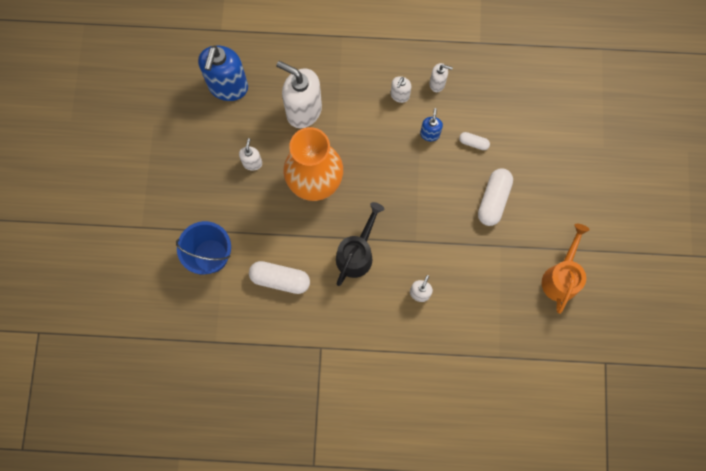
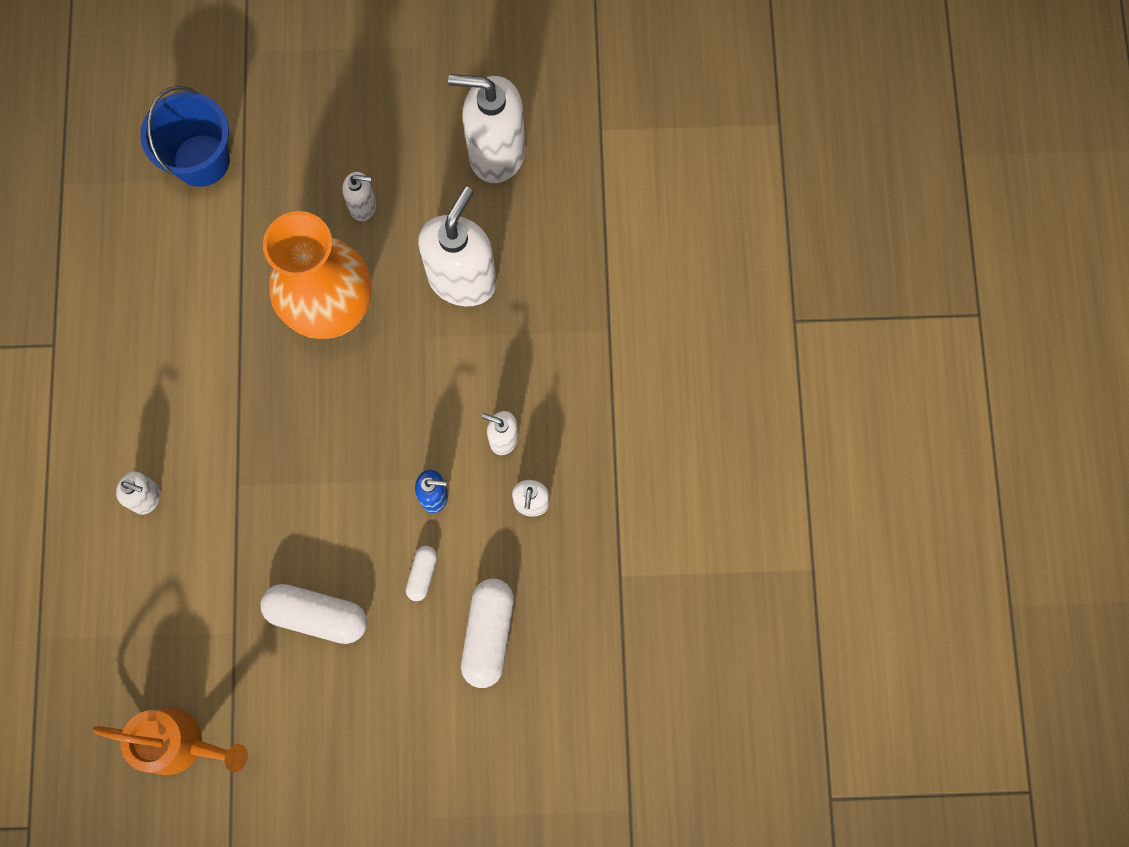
camera: 85 degrees right, 0 degrees up
(228, 87) = (496, 153): blue soap dispenser -> white soap dispenser
(280, 279) = (165, 271): white capsule -> white capsule (488, 634)
(357, 253) = (212, 389): black watering can -> none

